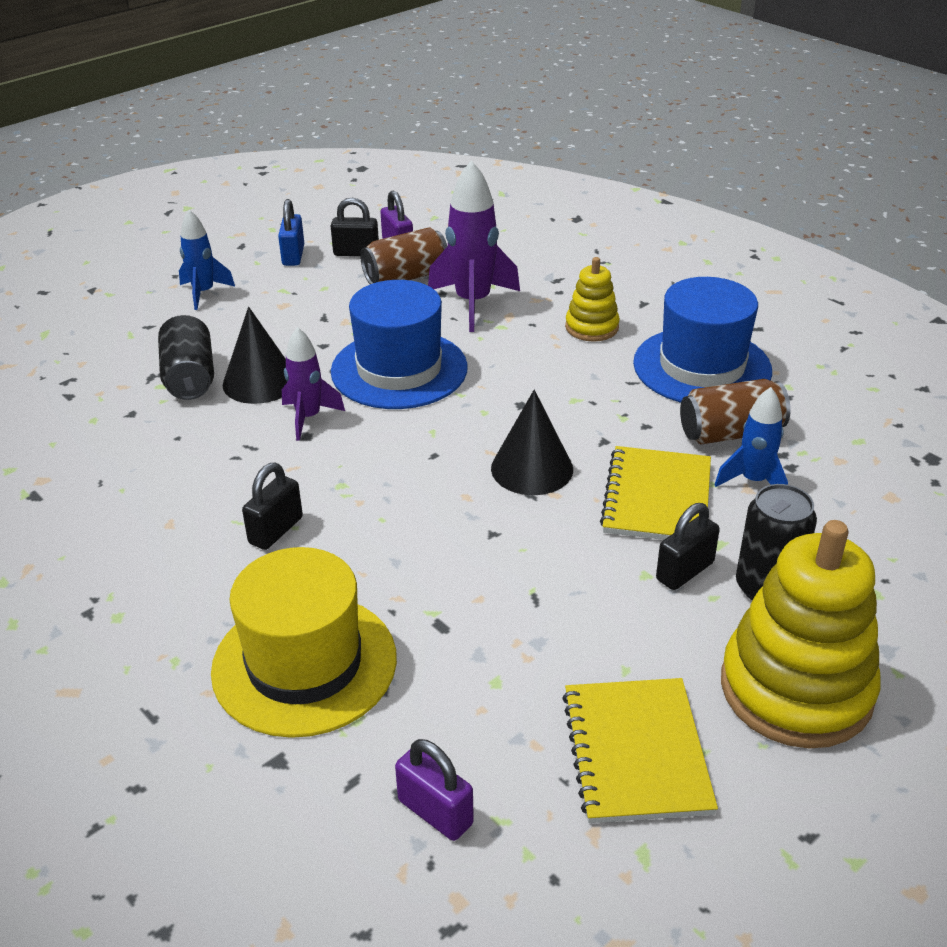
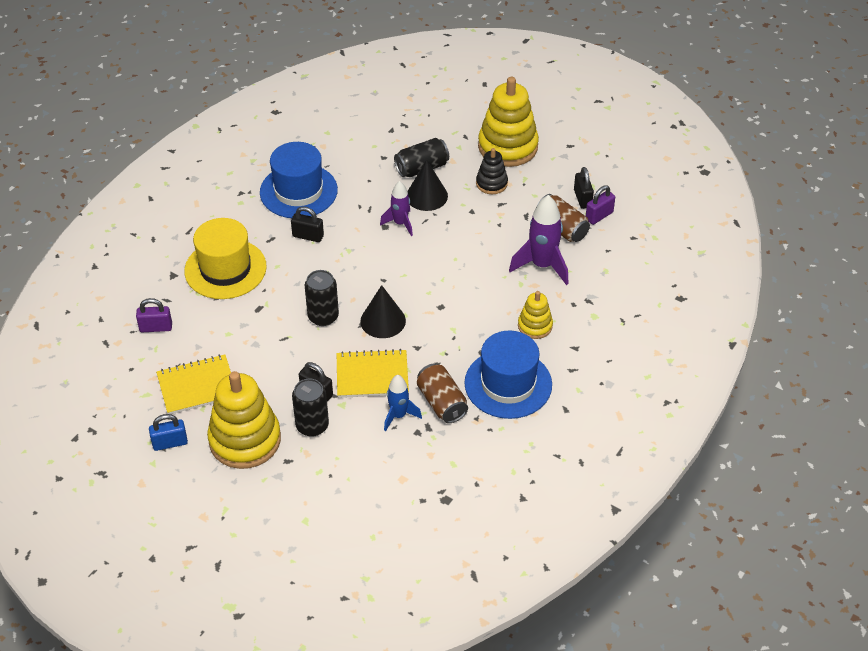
camera: 75 degrees right, 10 degrees up
(204, 293) = (508, 147): blue rocket -> yellow stacking toy
(274, 318) = (491, 183): none -> black stacking toy
(293, 256) = (567, 171): blue padlock -> blue padlock (170, 443)
(399, 369) = (457, 248): blue hat -> blue hat (298, 191)
(435, 812) = (156, 327): purple padlock -> purple padlock turned 60 degrees clockwise
(497, 538) = (323, 317): none -> black can

